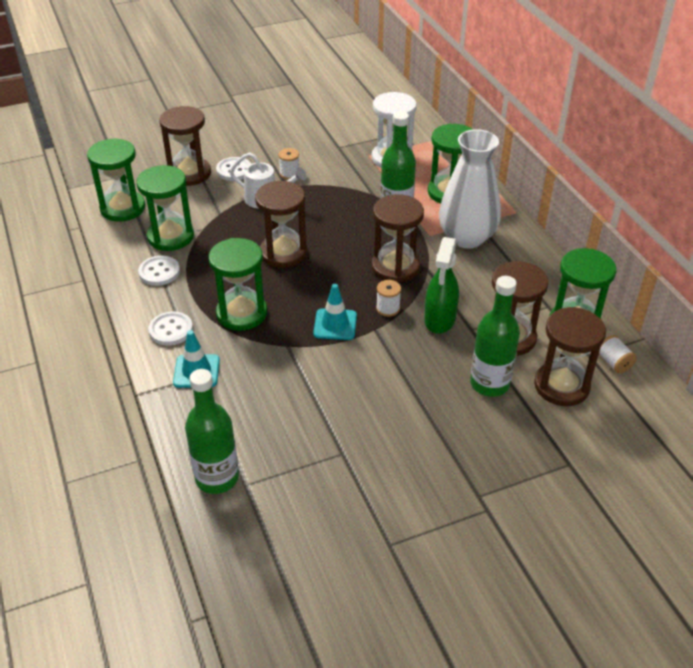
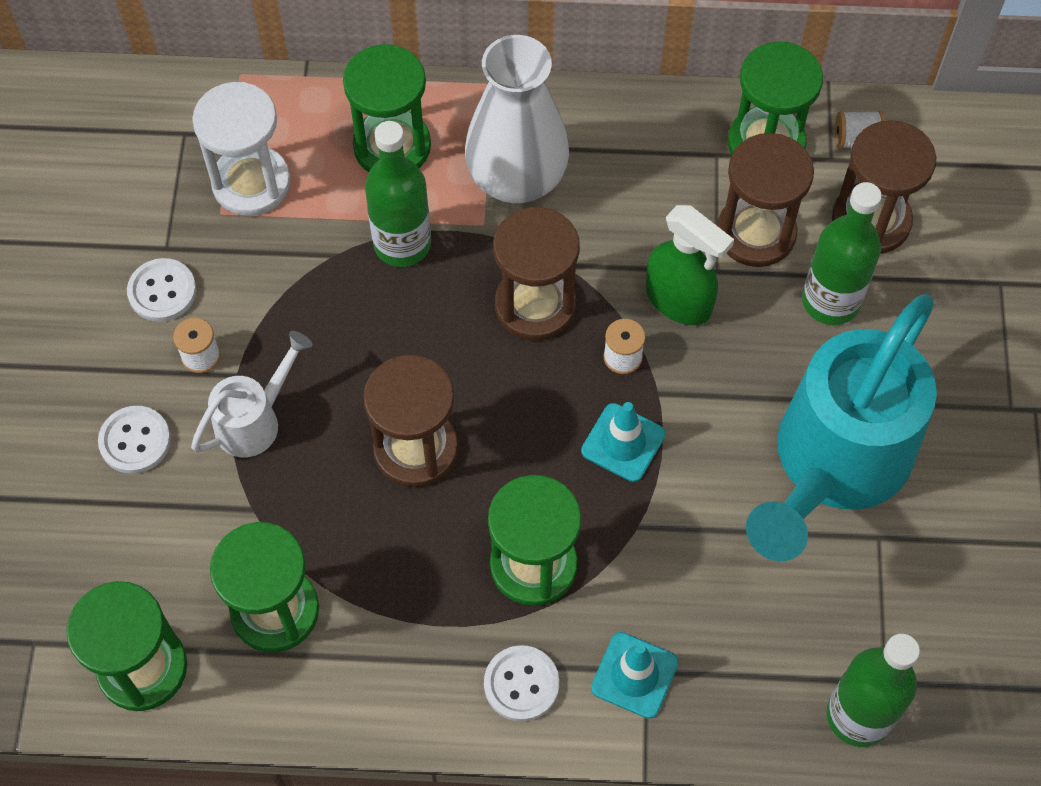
camera: 65 degrees left, 20 degrees up
(159, 272) = (364, 658): white button -> white button (162, 291)
(189, 174) = (100, 519): brown hourglass -> none
(379, 417) = (834, 464): none -> turquoise watering can

